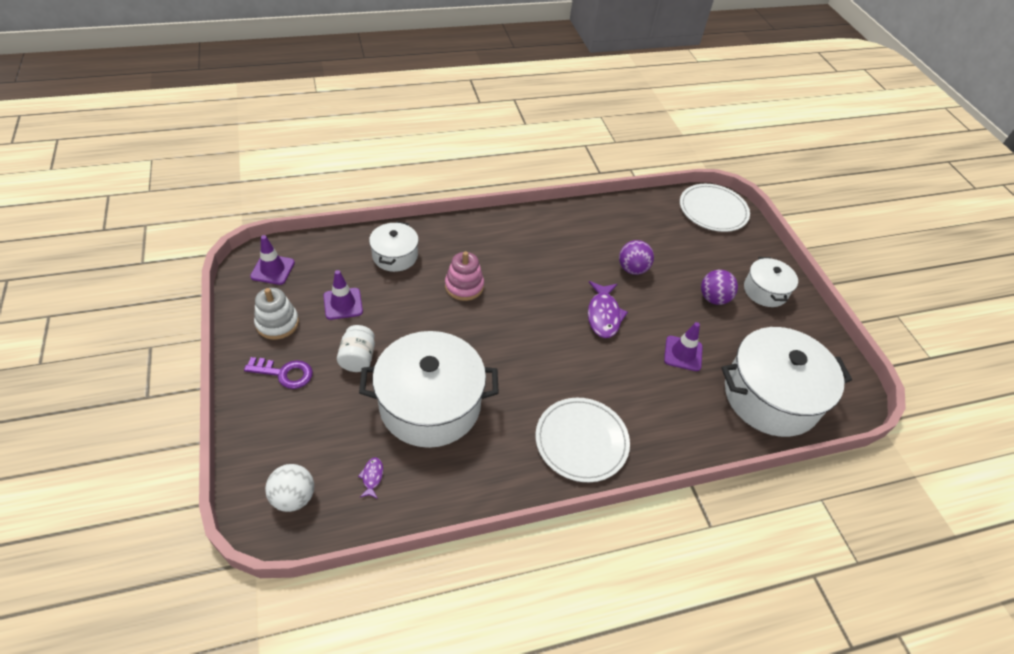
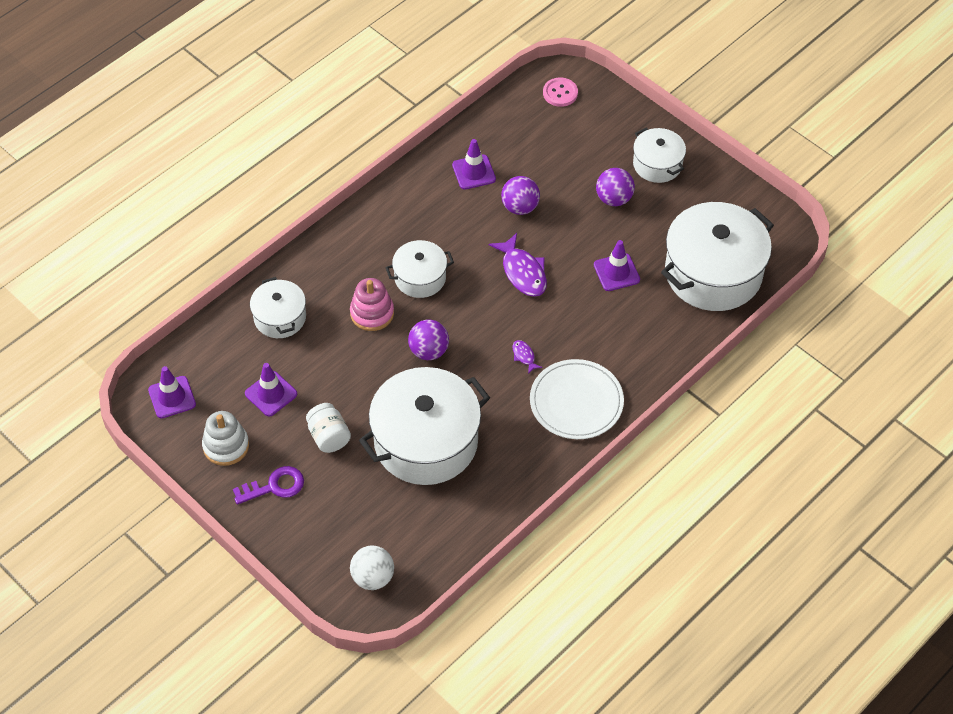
camera: 25 degrees left, 5 degrees up
(372, 477) = (424, 527): purple fish -> purple fish (524, 356)
(486, 335) = (429, 351): none -> purple ball
(519, 280) = (420, 278): none -> white pot
(612, 230) = (474, 172): none -> purple traffic cone
(713, 210) = (560, 93): white plate -> pink button

